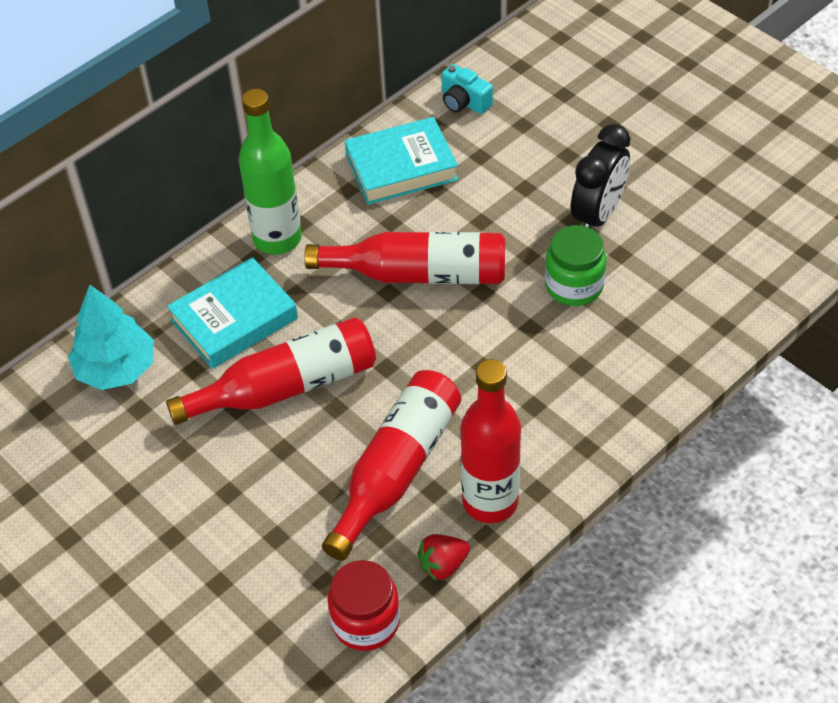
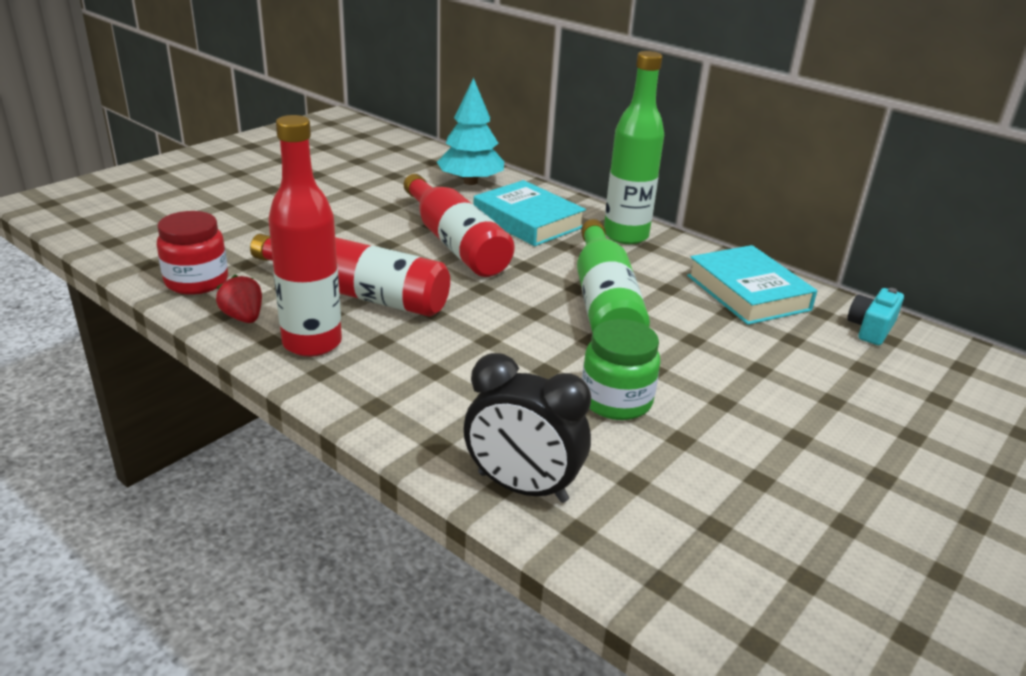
camera: 80 degrees right, 20 degrees down
(419, 274) = (604, 303): red bottle -> green bottle
(598, 215) = (740, 422): black clock -> black clock (522, 487)

